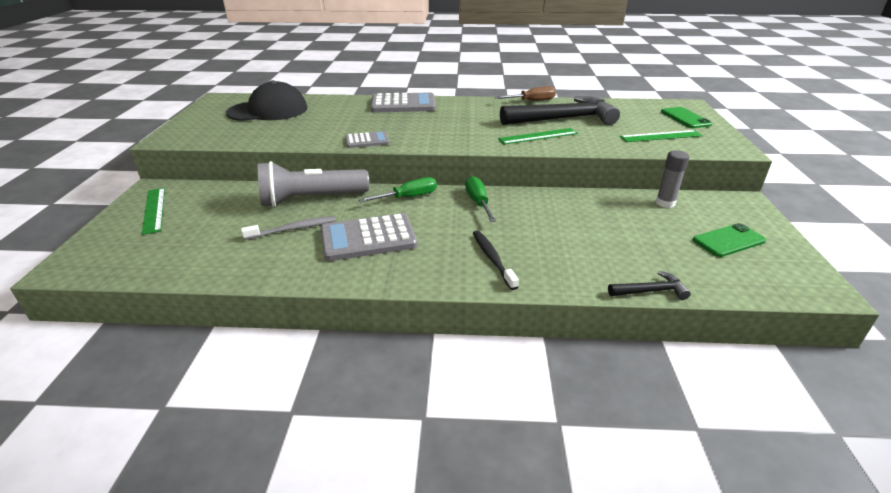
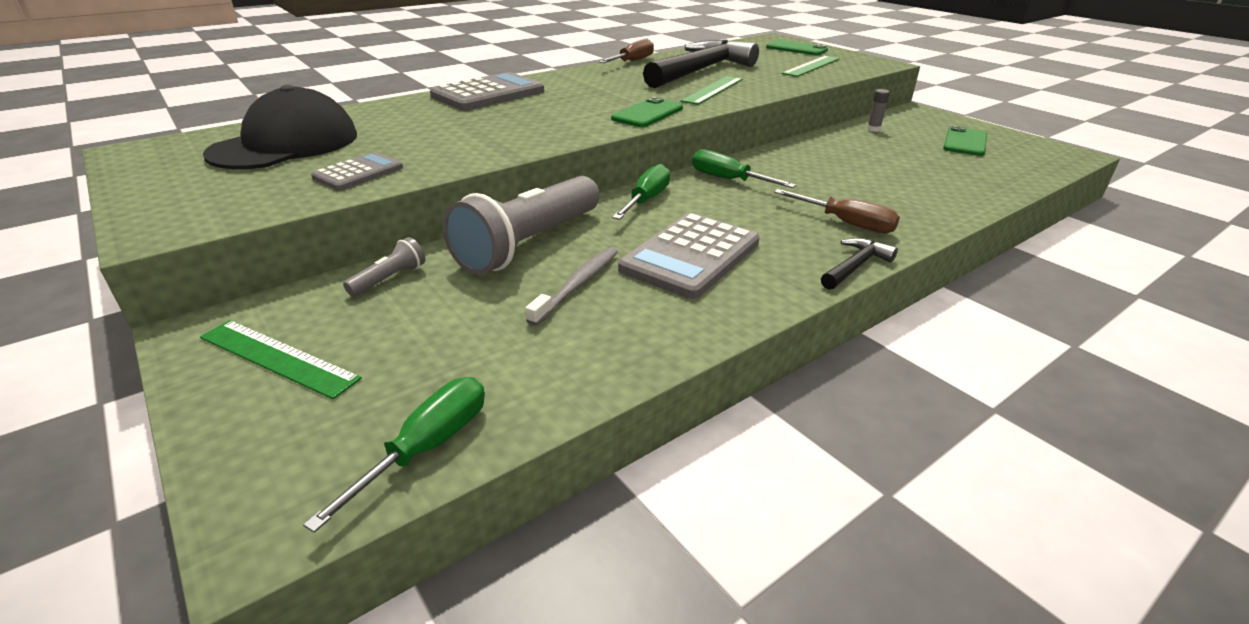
camera: 40 degrees left, 0 degrees up
(134, 268) = (426, 448): none -> green screwdriver
(235, 193) = (389, 279): none -> grey flashlight
(367, 140) = (534, 140): grey calculator -> grey calculator (358, 173)
(459, 142) = (647, 113): none -> green phone
(492, 259) = (846, 223): black toothbrush -> brown screwdriver
(650, 291) = (998, 197): black hammer -> black hammer (855, 266)
(665, 203) = (873, 129): grey glue stick -> grey glue stick, size x0.63

